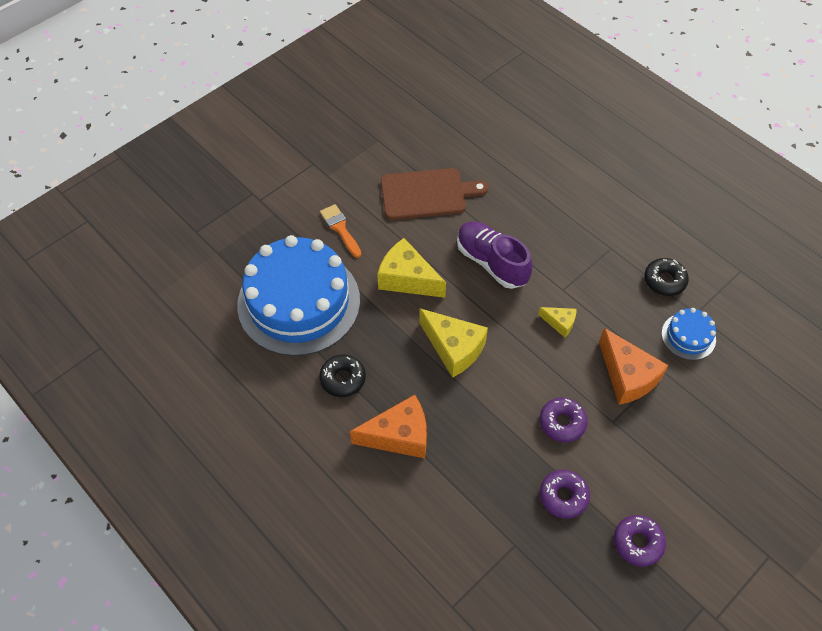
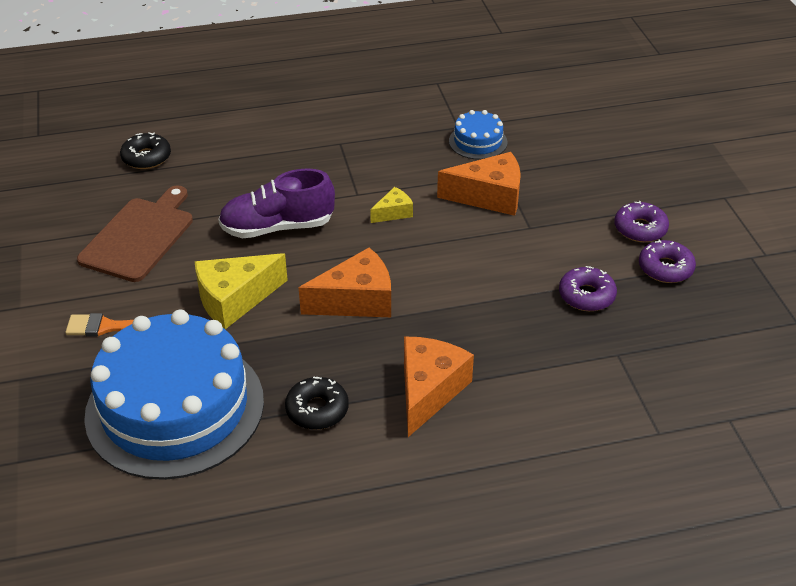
camera: 60 degrees left, 15 degrees down
(454, 348) = (356, 300): yellow cheese -> orange cheese
(562, 423) = (506, 261): purple donut -> purple donut (640, 229)
(664, 280) = (407, 128): black donut -> black donut (146, 157)

